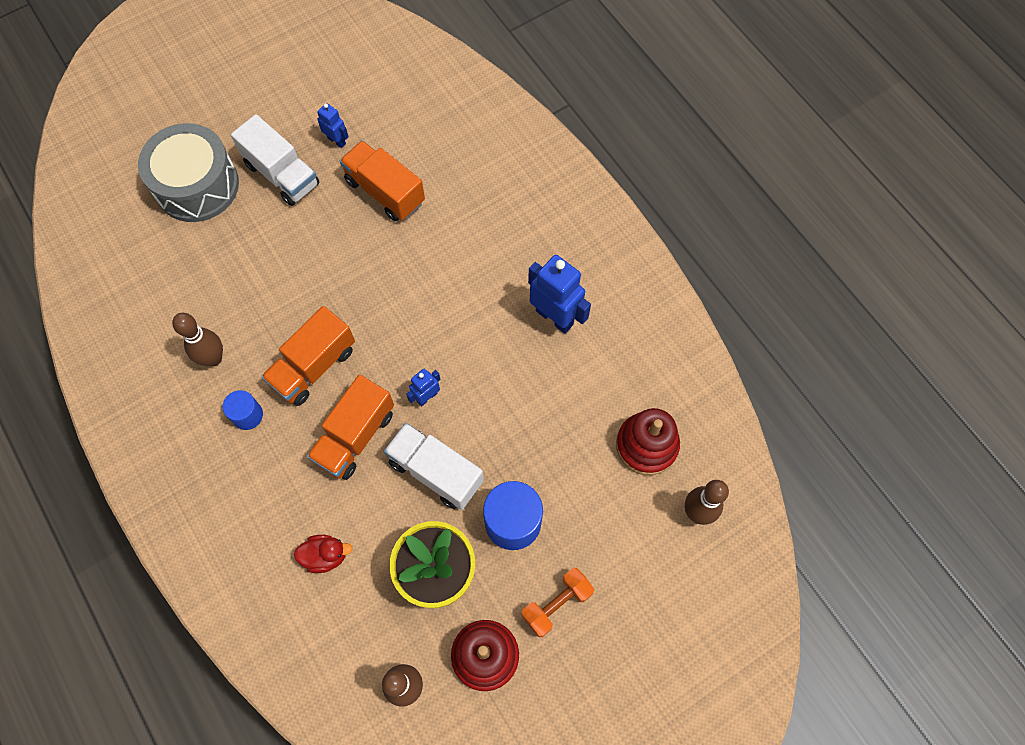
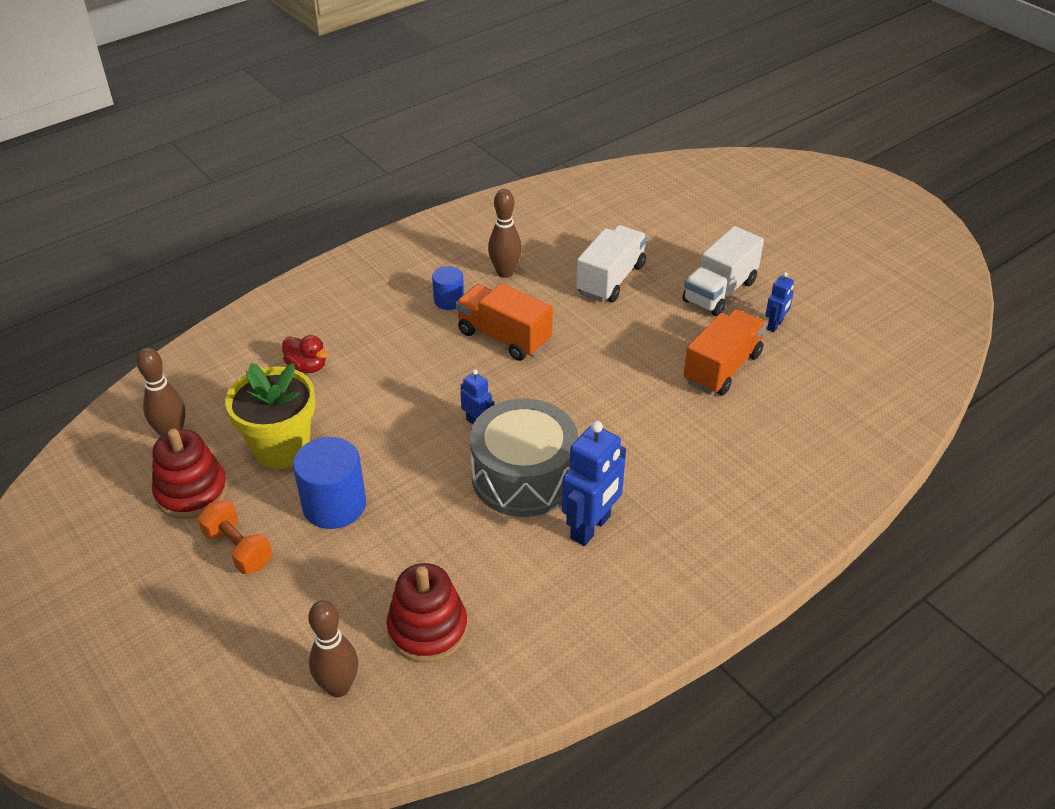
camera: 85 degrees right, 25 degrees down
(197, 185) = (689, 239): grey drum -> grey drum (524, 476)
(325, 556) = (307, 366): red duck -> red duck turned 45 degrees counterclockwise
(355, 436) = (430, 374): orange truck -> none
(436, 472) = (392, 437): white truck -> white truck (610, 279)

